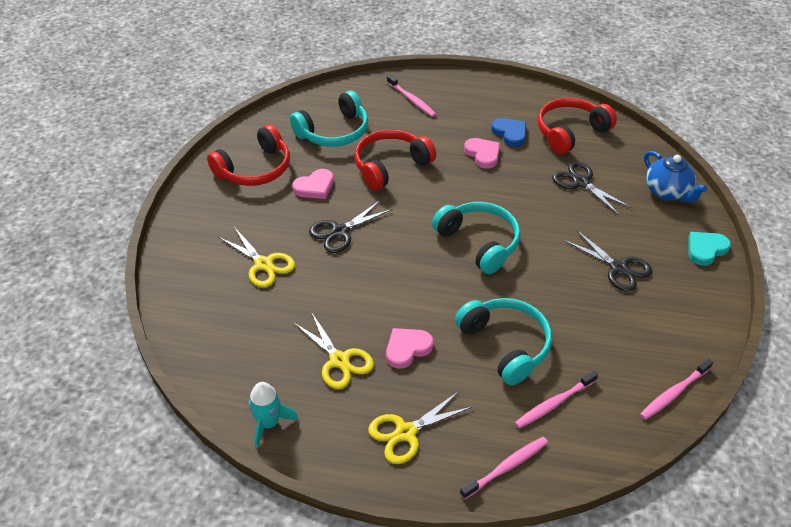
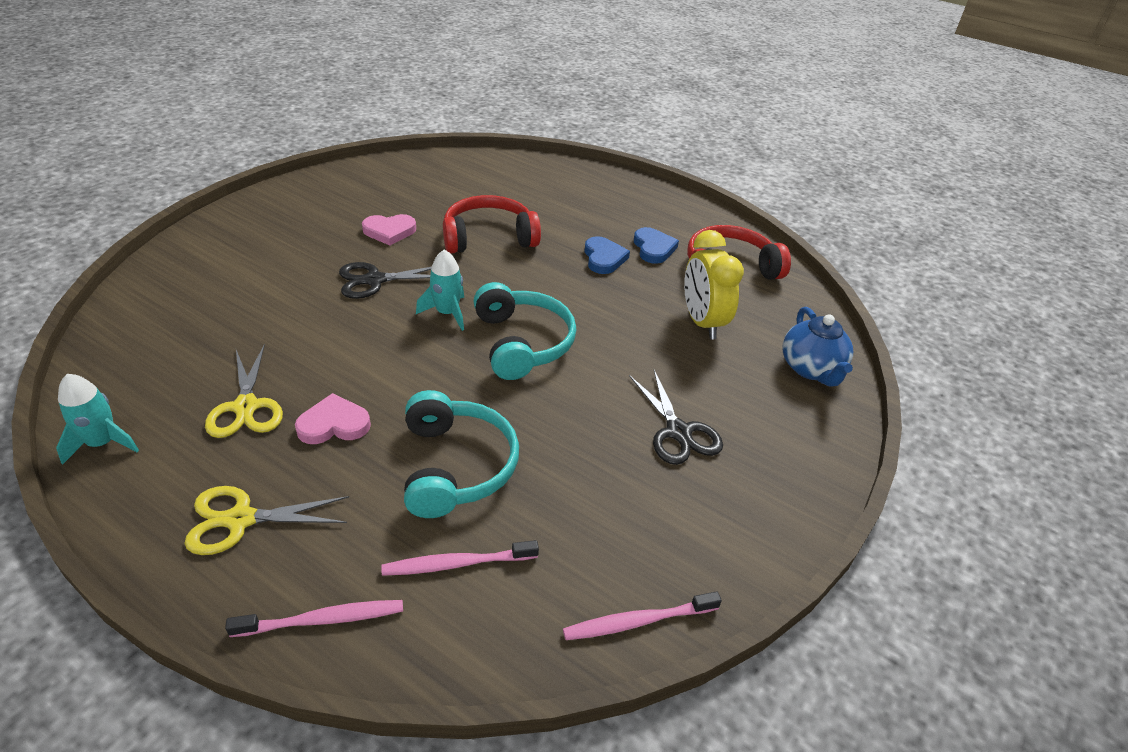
camera: 20 degrees right, 5 degrees down
(255, 169) = (345, 198): red headphones -> none
(263, 264) = (265, 283): yellow scissors -> none
(334, 132) = (457, 190): turquoise headphones -> none
(412, 100) = (567, 187): pink toothbrush -> none
(412, 239) = (447, 313): none -> turquoise rocket
(483, 154) = (604, 258): pink heart -> blue heart
(581, 182) = (702, 322): black scissors -> yellow clock
(706, 249) = (819, 453): turquoise heart -> none

